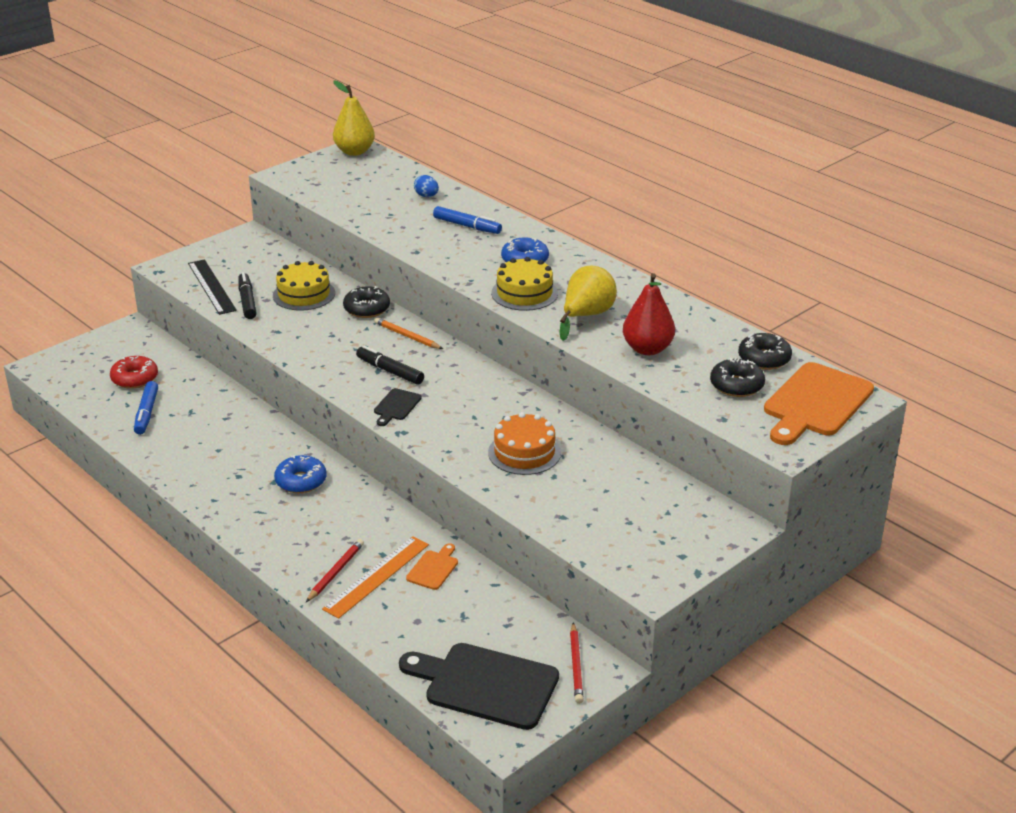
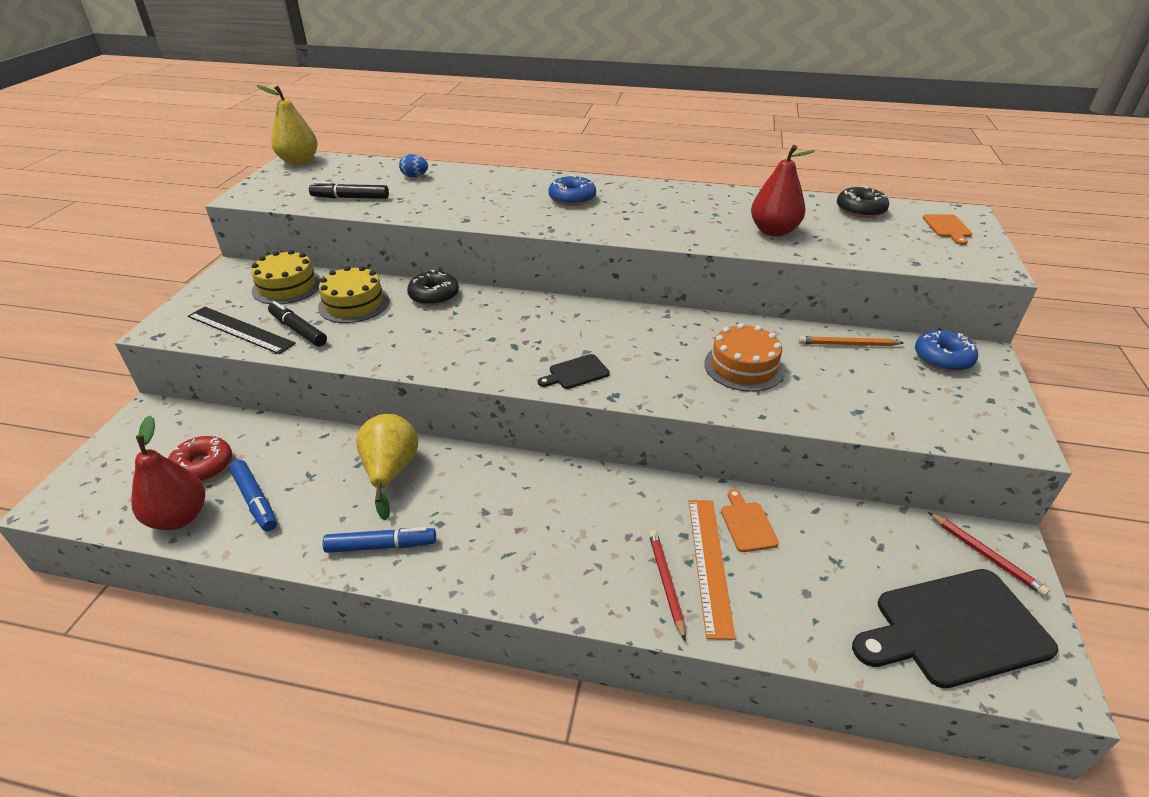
camera: 35 degrees left, 5 degrees up
(98, 404) = (179, 517): none -> red pear
(301, 481) = (513, 496): blue donut -> blue donut (942, 358)
(390, 371) = (527, 342): black marker -> black marker (350, 198)
(396, 406) = (576, 373): black cutting board -> black cutting board turned 75 degrees clockwise
(407, 336) = (502, 306): orange pencil -> orange pencil (847, 344)
(467, 226) = (484, 188): blue marker -> blue marker (381, 546)
(524, 293) = (611, 222): yellow cake -> yellow cake (287, 286)
(586, 316) = (688, 223): yellow pear -> yellow pear (390, 472)
(736, 385) = (879, 235): black donut -> none
(815, 403) = (947, 228): orange cutting board -> orange cutting board, size x0.47

